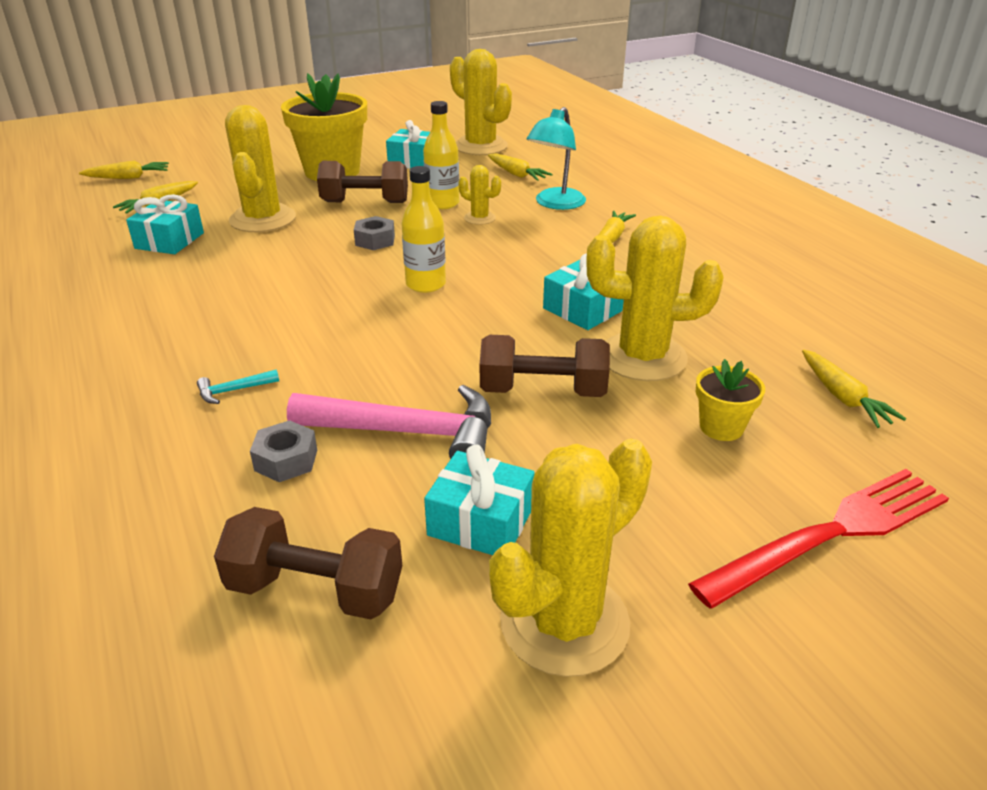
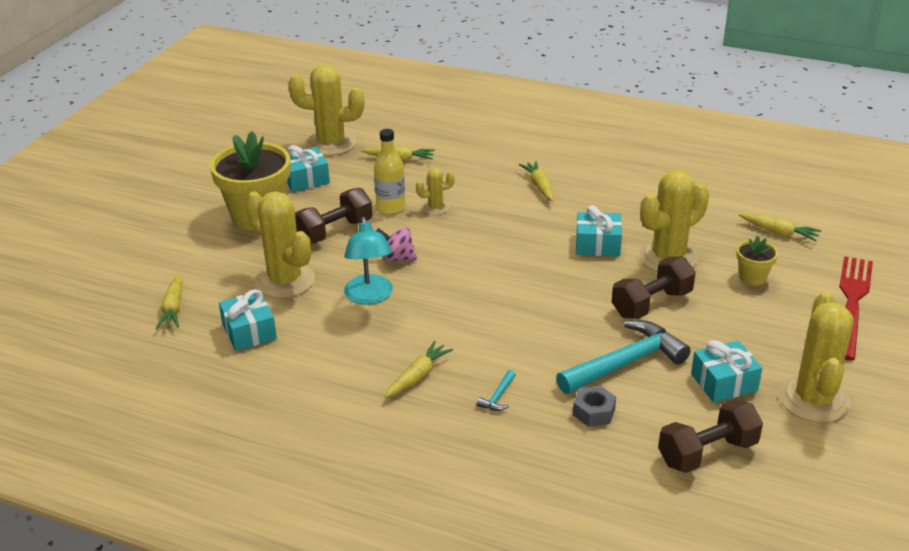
camera: 40 degrees left, 0 degrees up
(128, 177) = (90, 299): yellow carrot -> yellow carrot (418, 376)
(375, 240) = (397, 258): grey nut -> pink spinning top
(408, 432) = (626, 363): pink hammer -> turquoise hammer
(425, 284) = (485, 273): yellow bottle -> none
(555, 204) = (465, 173): turquoise lamp -> turquoise lamp (370, 297)

